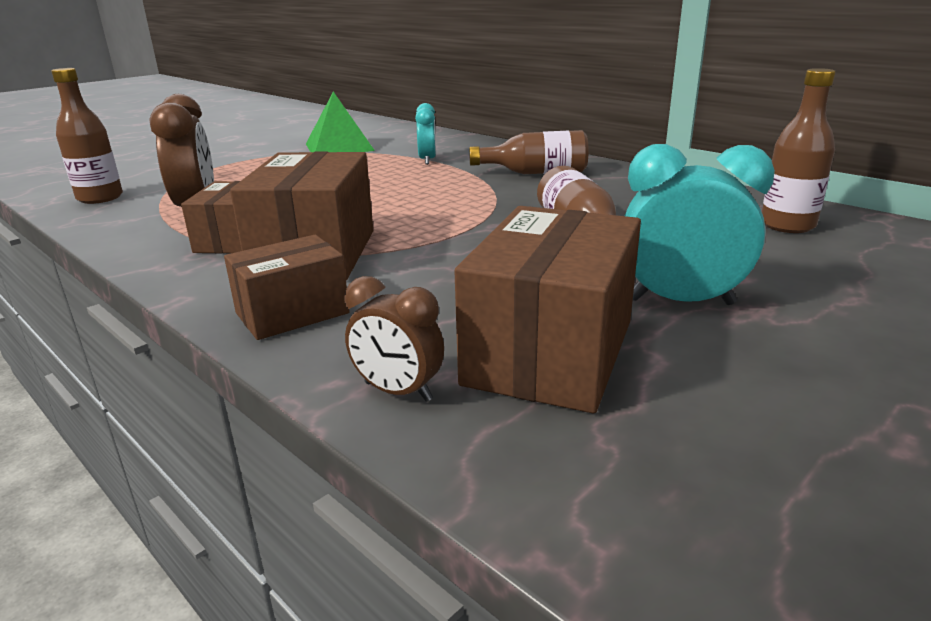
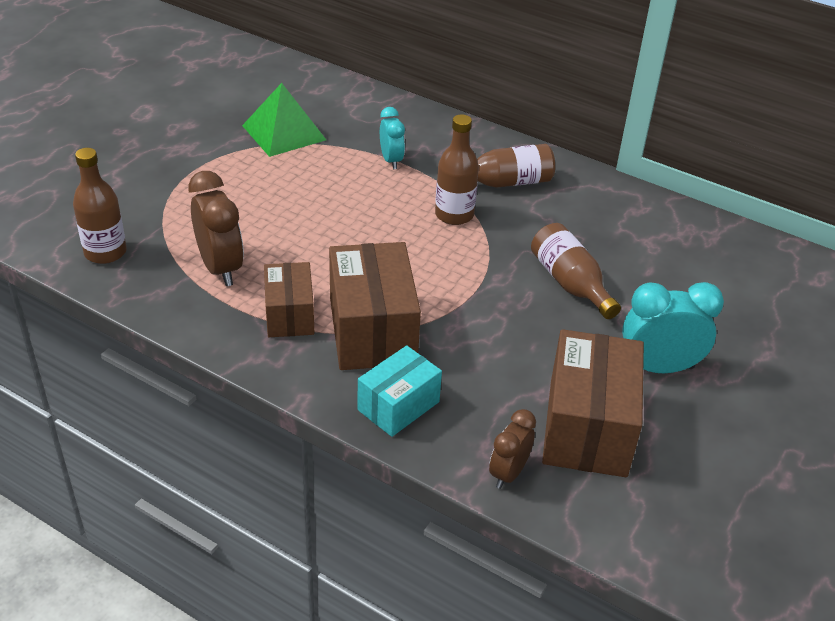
camera: 15 degrees left, 15 degrees up
(292, 313) = (398, 406): brown box -> turquoise box
(398, 392) = (508, 473): brown clock -> brown clock turned 105 degrees clockwise
(787, 225) = (724, 262): brown bottle -> brown bottle (454, 215)

